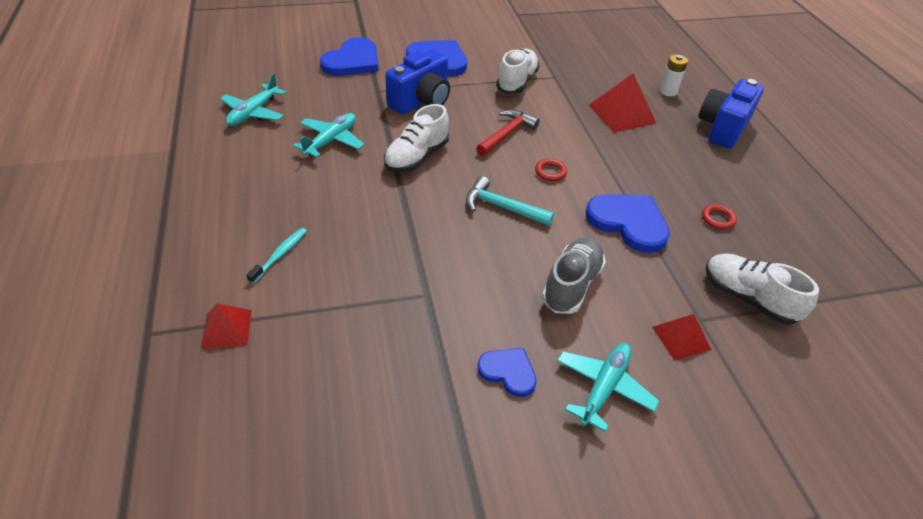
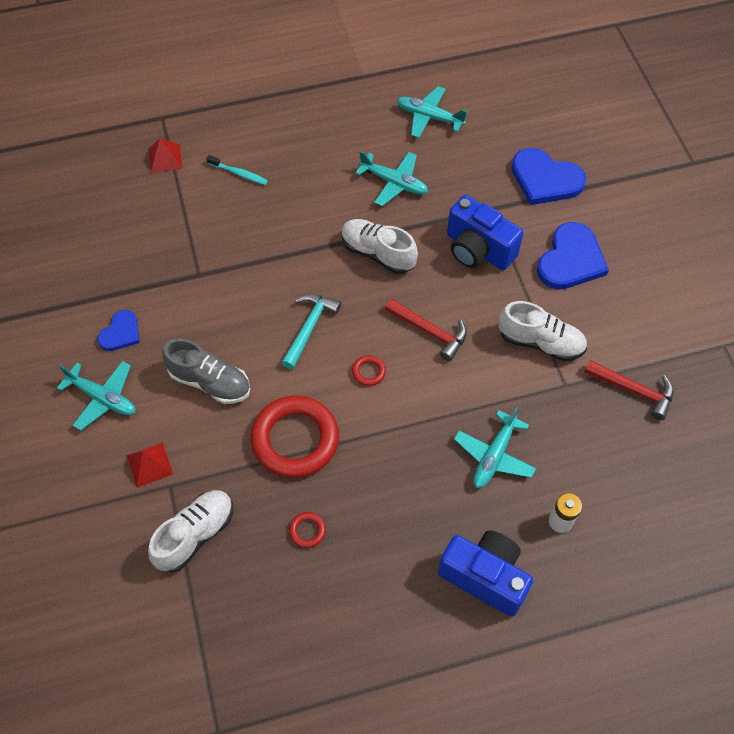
camera: 90 degrees right, 15 degrees up
(556, 50) = (634, 390): none -> red hammer
(621, 114) = (494, 456): red pyramid -> turquoise plane
(628, 223) = (295, 439): blue heart -> red ring

